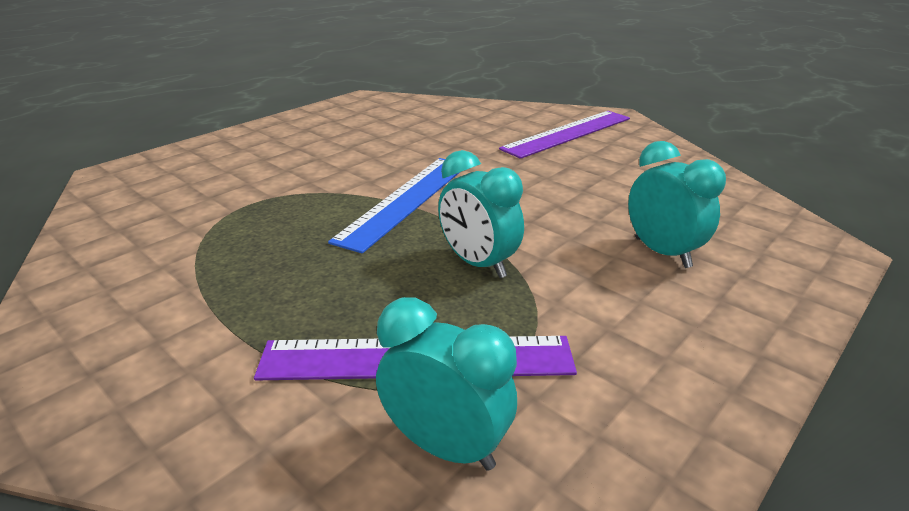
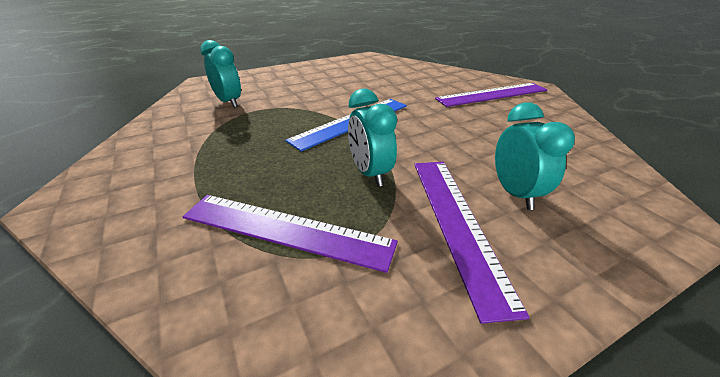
camera: 20 degrees right, 5 degrees up
(446, 446) = (260, 299): turquoise clock -> turquoise clock (229, 102)
(619, 300) = (457, 222): none -> purple ruler

